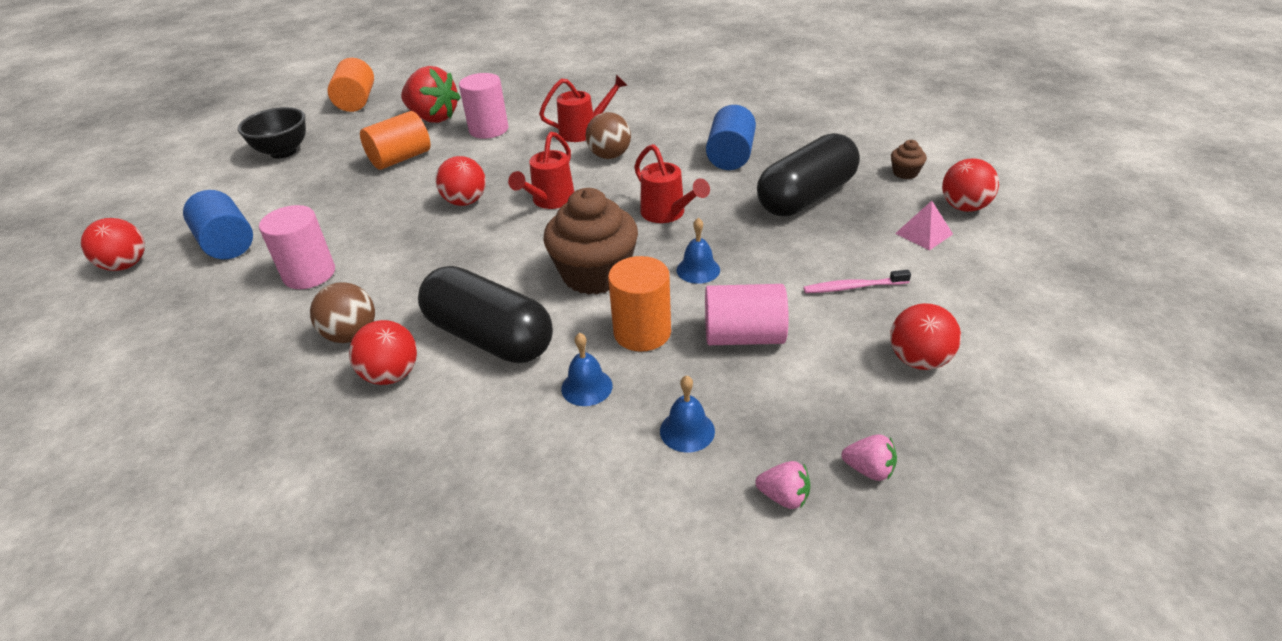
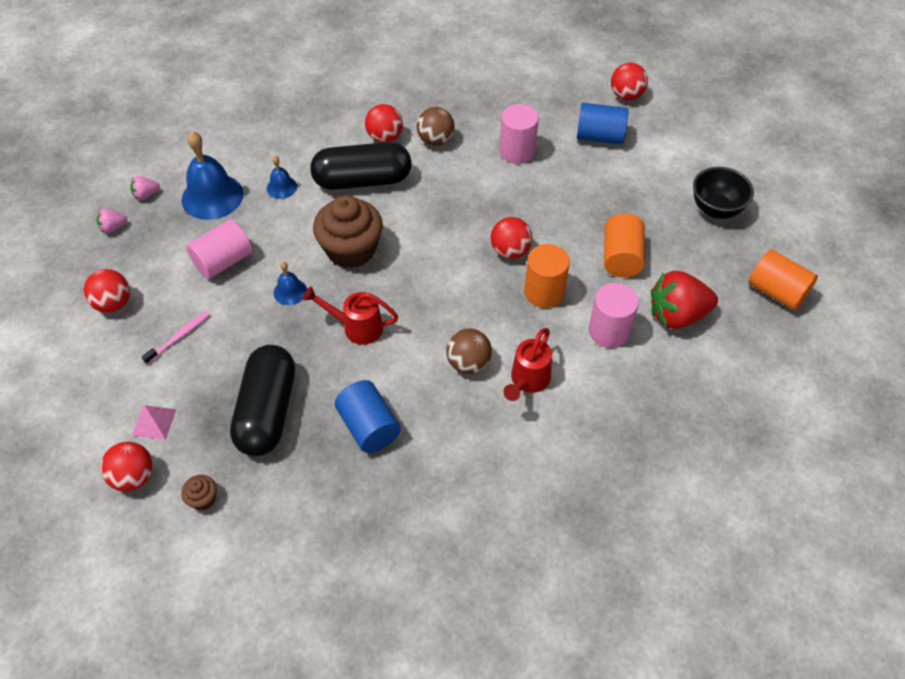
camera: 135 degrees right, 15 degrees up
(550, 201) = (453, 288): red watering can -> none
(642, 332) = (283, 230): orange cylinder -> orange cylinder (544, 292)
(687, 430) = (212, 196): blue bell -> blue bell, size x1.98

